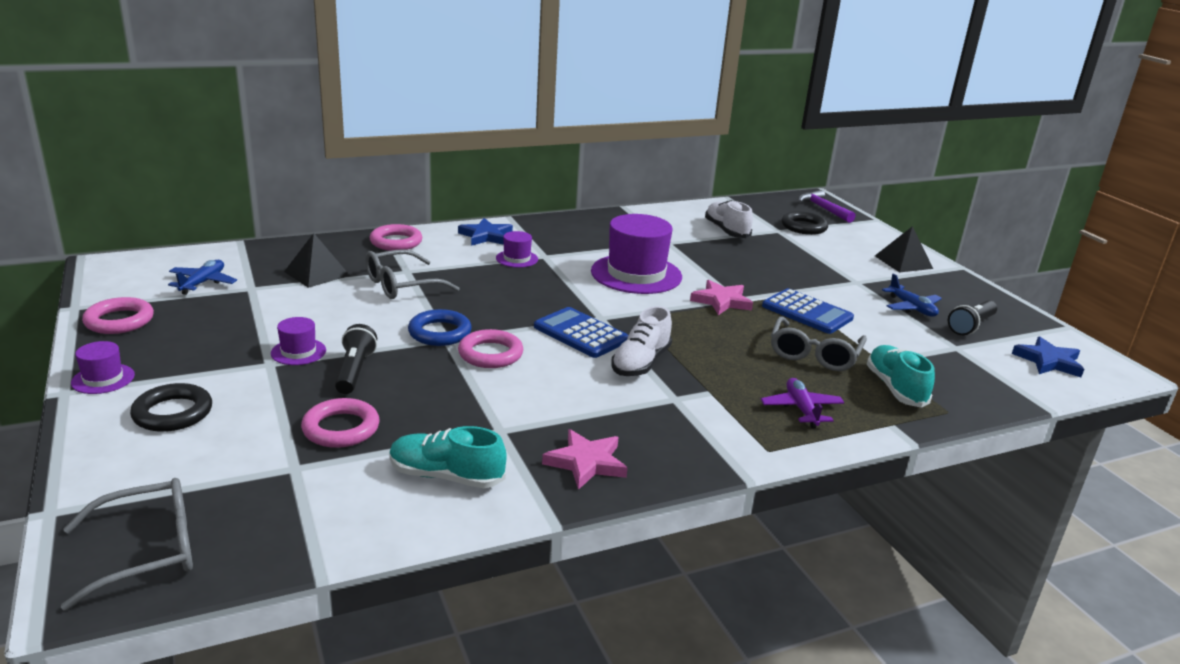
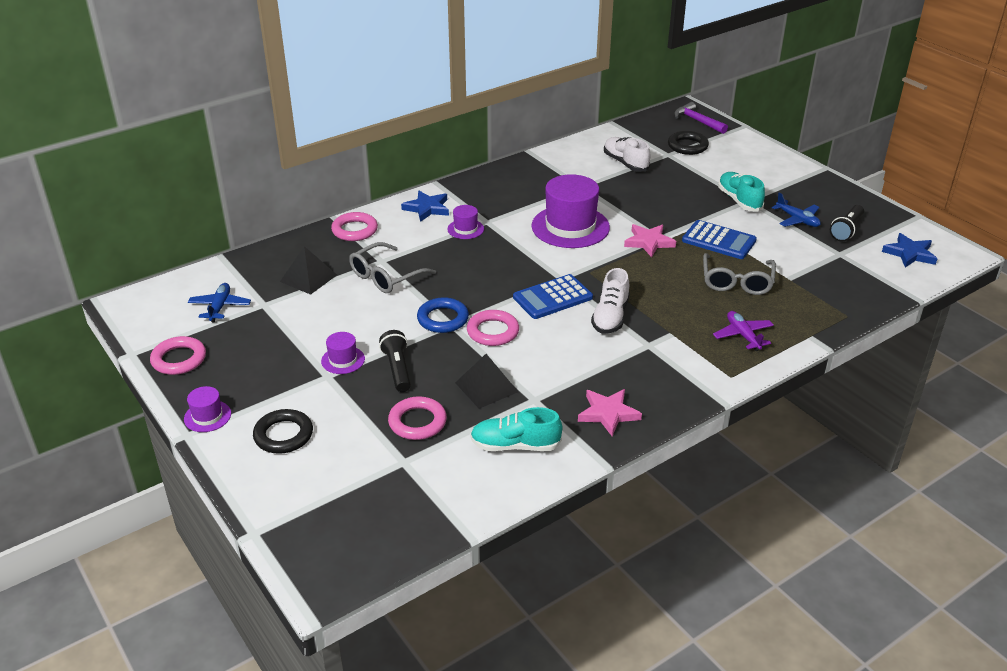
camera: 10 degrees left, 10 degrees up
(148, 551) = (344, 546): grey glasses -> none
(580, 334) = (553, 298): blue calculator -> blue calculator turned 60 degrees counterclockwise
(895, 388) = (805, 302): turquoise shoe -> turquoise shoe (739, 200)
(903, 262) = (779, 171): black pyramid -> black pyramid (486, 387)

